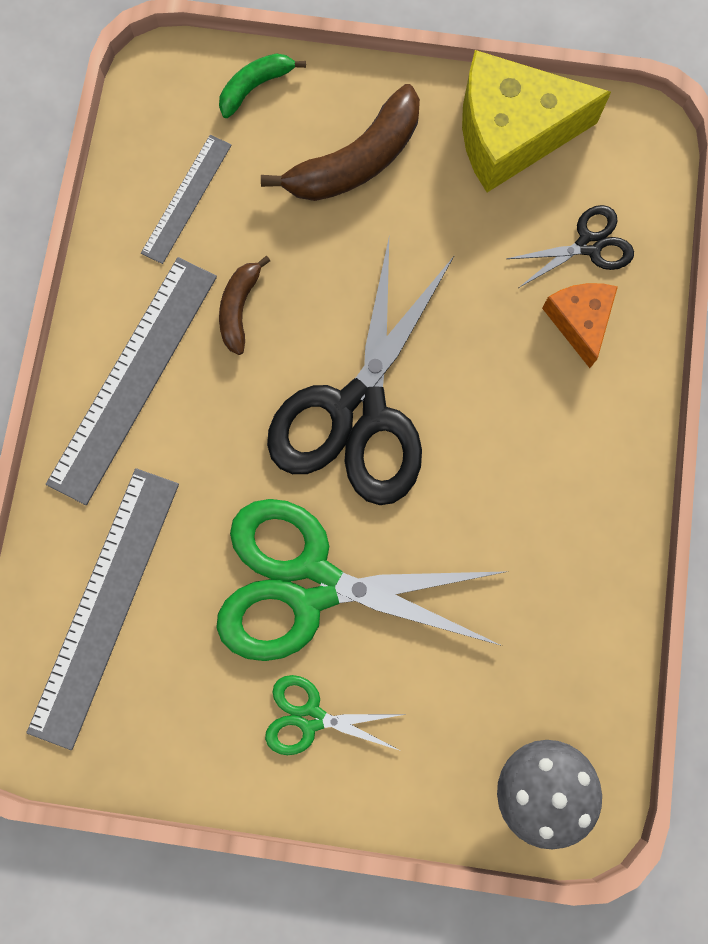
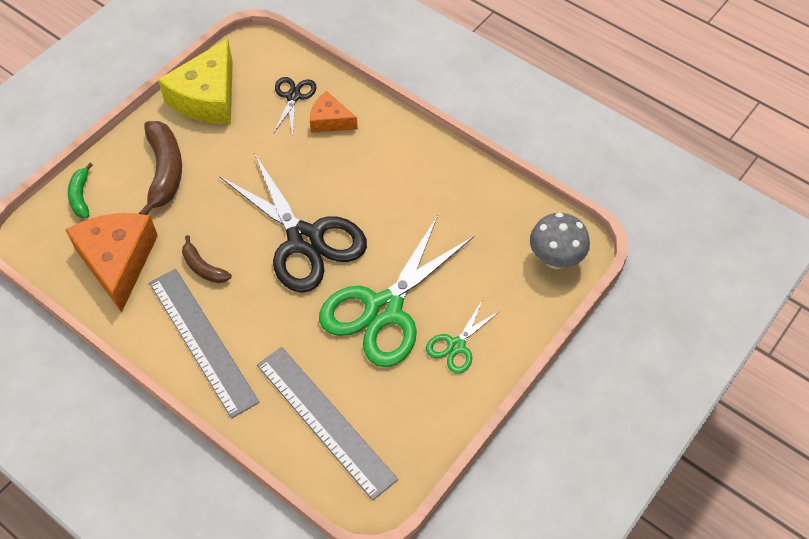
camera: 60 degrees left, 20 degrees down
(187, 199) = (118, 261): grey ruler -> orange cheese

